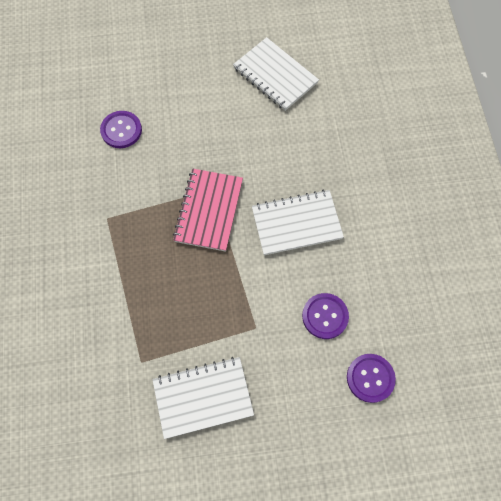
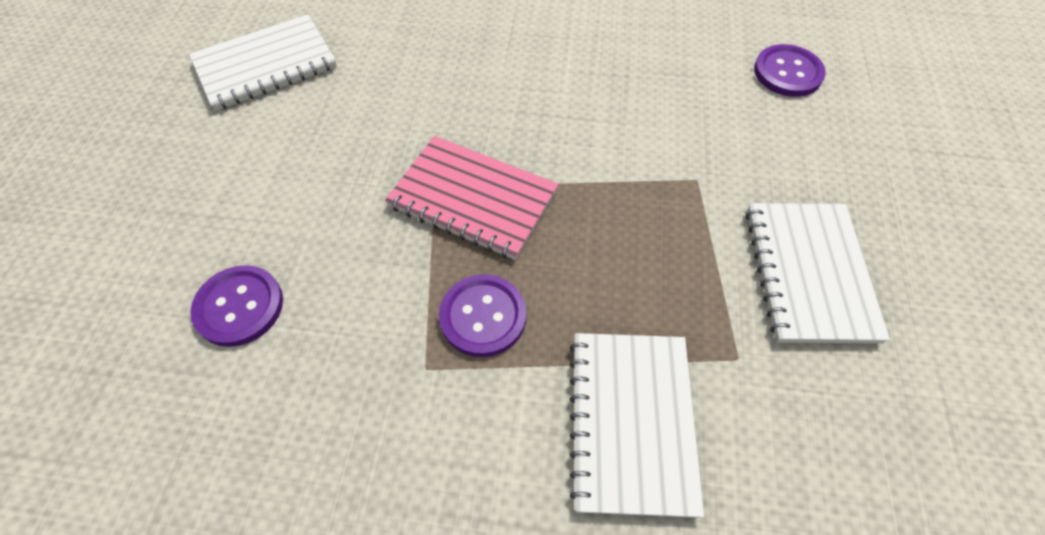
camera: 75 degrees left, 10 degrees down
(296, 223) = (536, 96): white notebook -> white notebook (631, 422)
(325, 316) = (691, 97): purple button -> purple button (483, 316)

